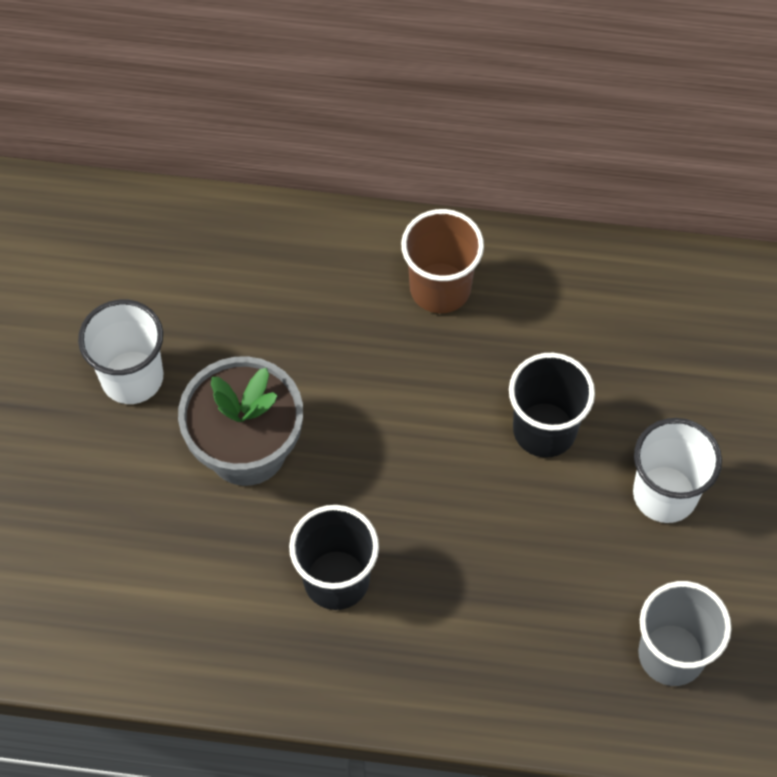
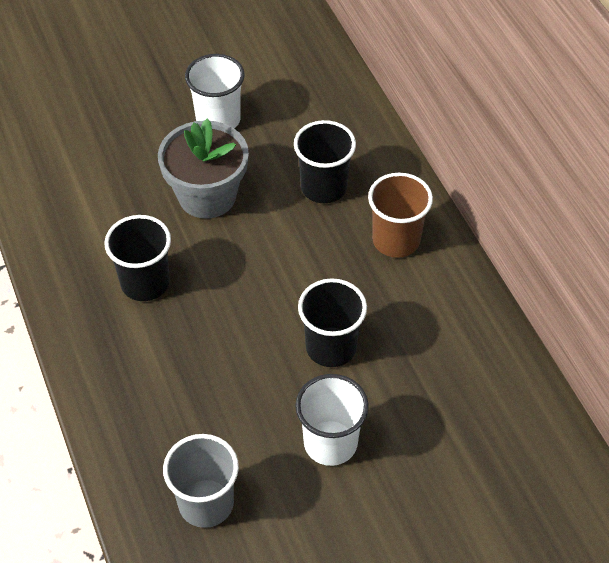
camera: 60 degrees right, 10 degrees down
(316, 319) = (323, 187): none -> black cup

